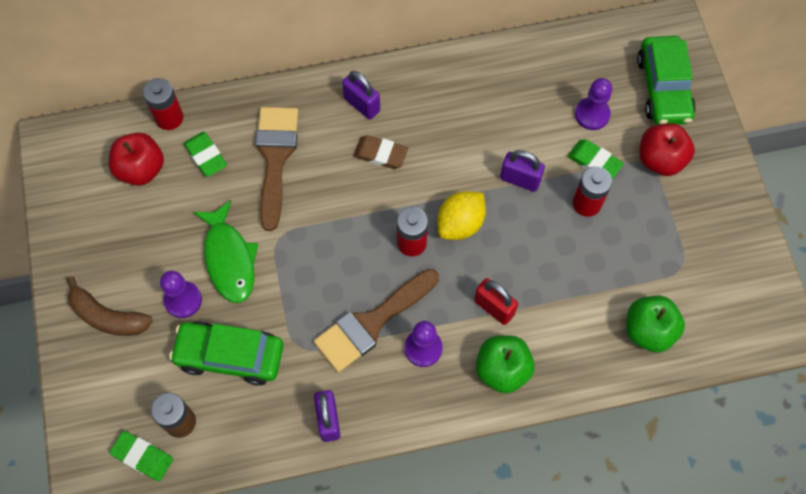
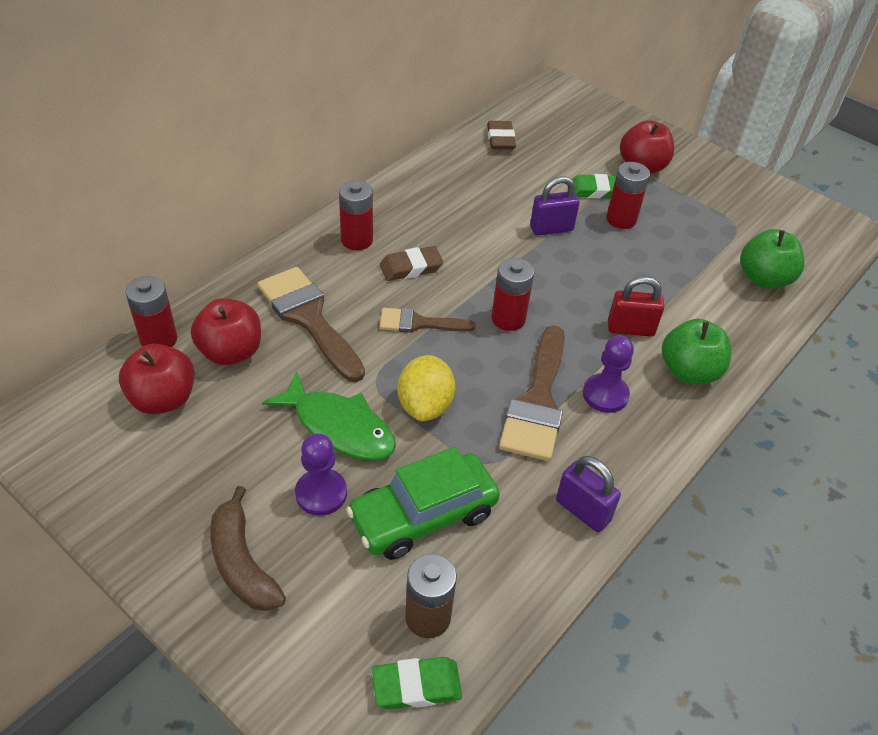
camera: 40 degrees left, 20 degrees down
(107, 316) = (242, 562): brown banana -> brown banana turned 75 degrees clockwise
(206, 156) = (231, 352): green eraser -> red apple
(346, 208) = (419, 323): none -> brown brush
(362, 105) = (357, 240): purple padlock -> red battery
(460, 224) = (535, 283): yellow lemon -> yellow lemon (425, 405)
(563, 61) = (500, 139): none -> brown eraser
(592, 114) = (560, 162): purple pawn -> none
(663, 88) = (594, 124): green car -> none

